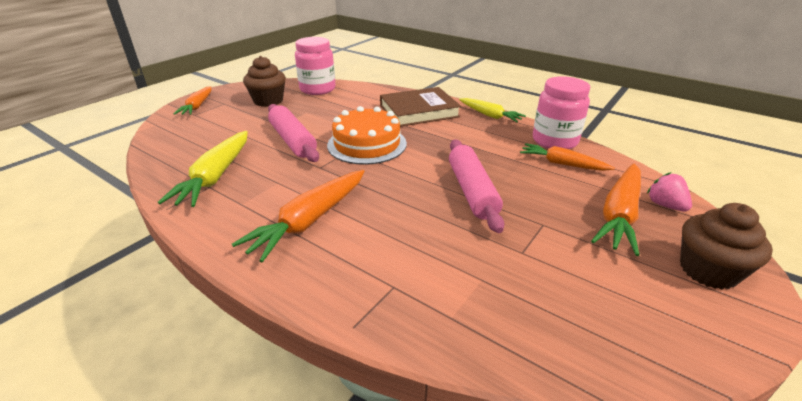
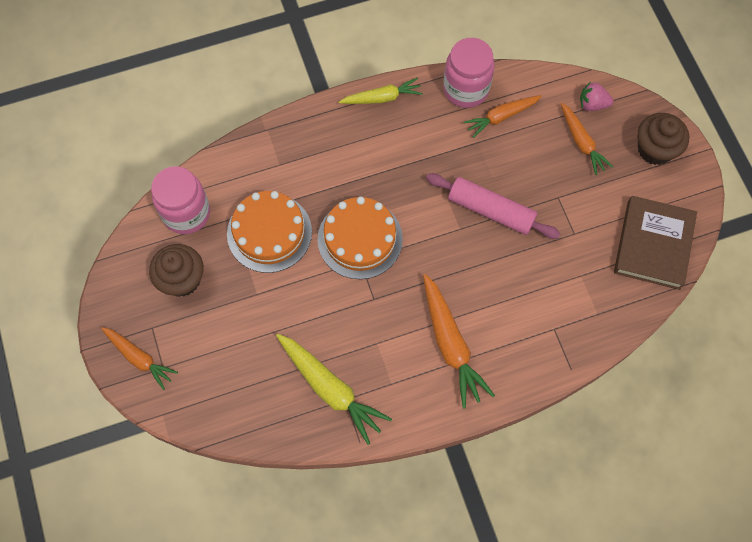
camera: 55 degrees left, 35 degrees up
(292, 140) = (305, 298): pink rolling pin -> none
(333, 114) = (269, 232): none -> orange cake
(419, 111) = (324, 151): brown book -> brown book (653, 244)
(619, 215) = (581, 142): orange carrot -> orange carrot, size x0.65

